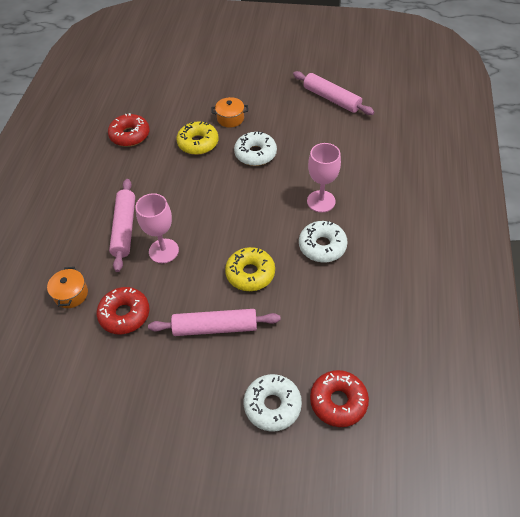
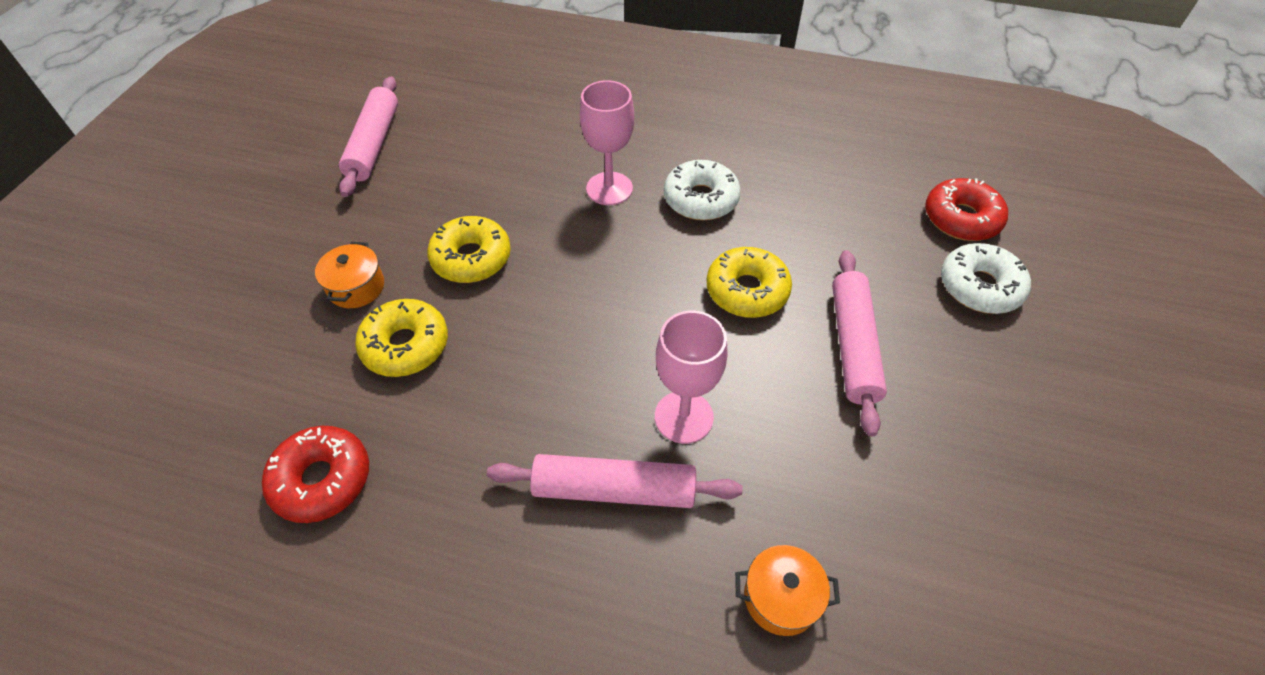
camera: 85 degrees left, 0 degrees up
(124, 314) = (830, 487): red donut -> none
(255, 154) = (471, 258): white donut -> yellow donut
(331, 99) = (374, 144): pink rolling pin -> pink rolling pin turned 45 degrees counterclockwise

